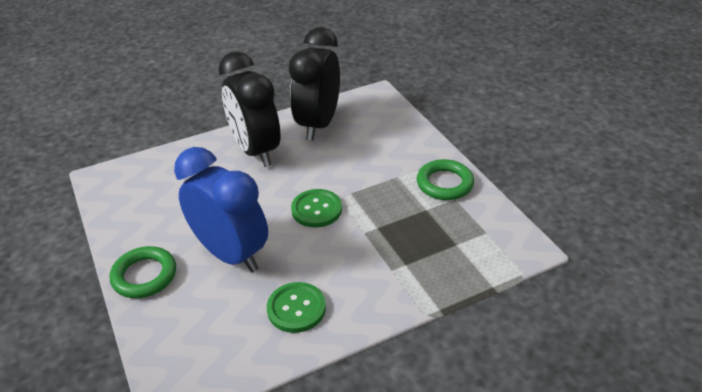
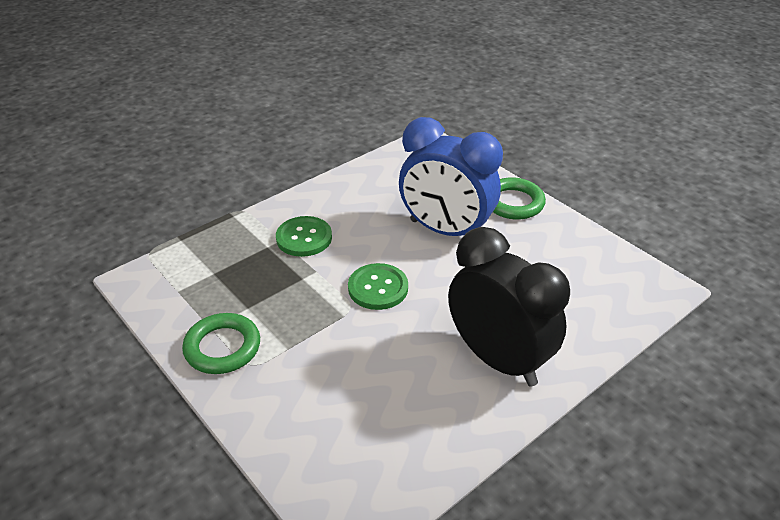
camera: 165 degrees right, 0 degrees up
(296, 308) = (361, 199): green button -> green button (304, 238)
(318, 124) = (430, 428): black clock -> none

